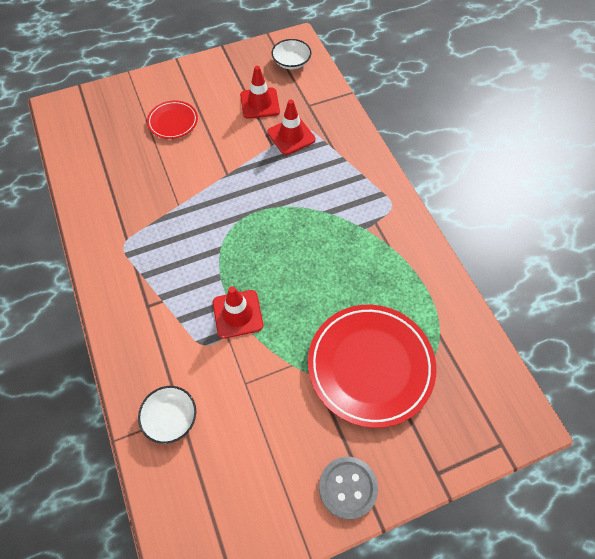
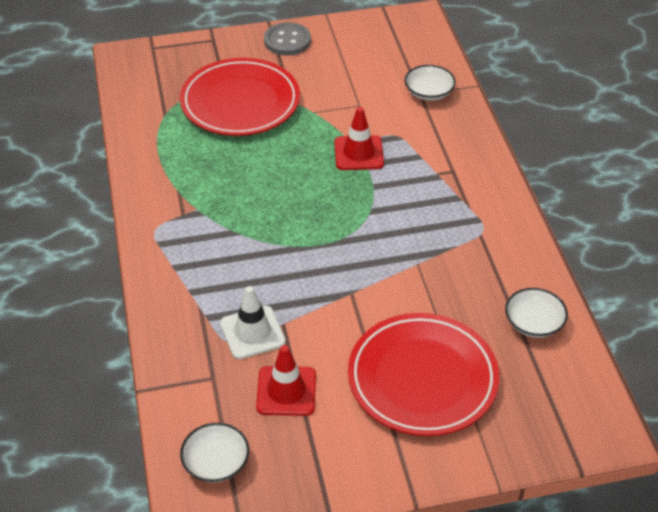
camera: 170 degrees left, 15 degrees down
(93, 170) = (533, 323): none -> white bowl
(173, 122) = (422, 379): red plate -> red plate, size x1.96
(291, 136) = (252, 332): red traffic cone -> white traffic cone

